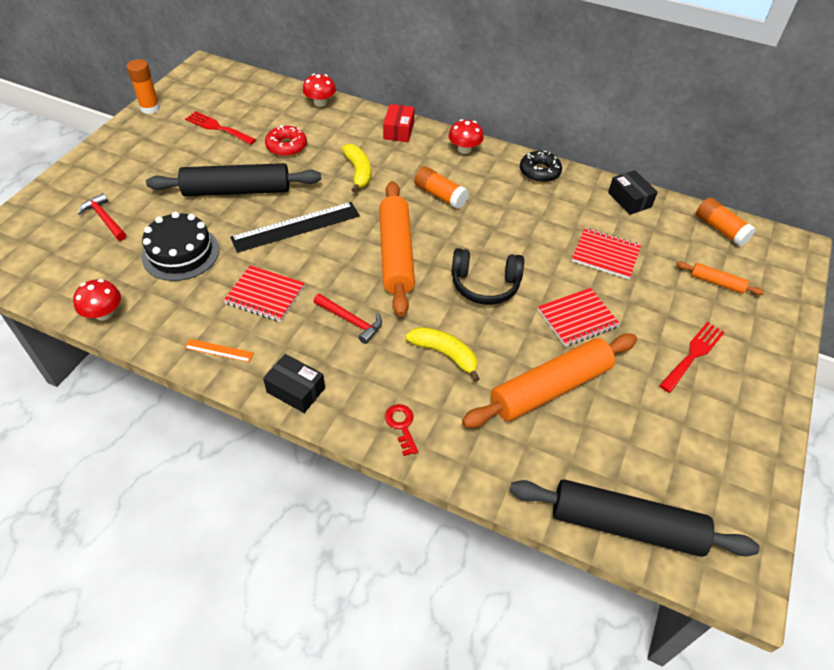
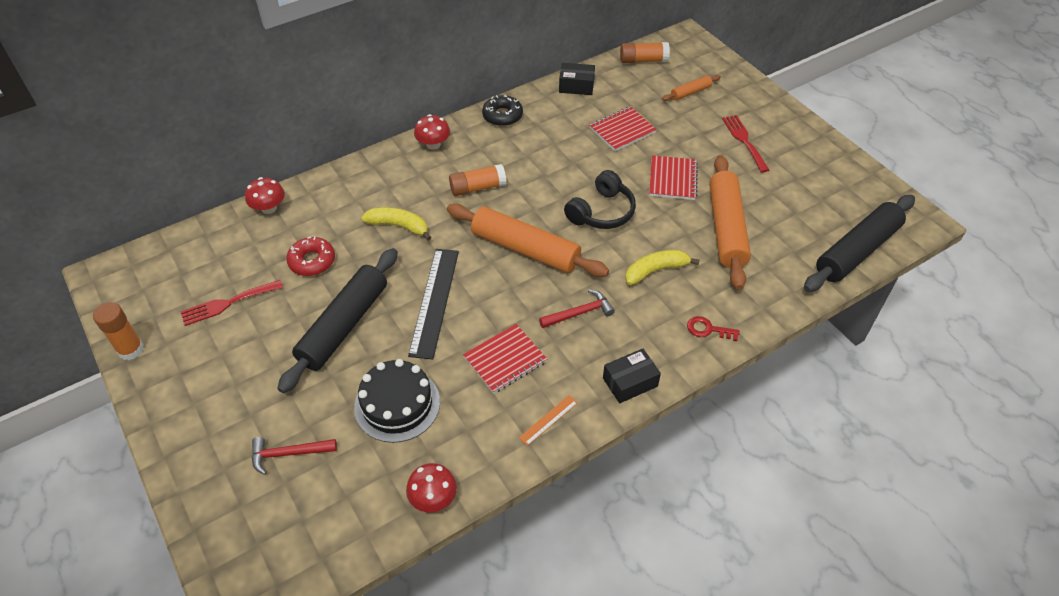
camera: 55 degrees left, 0 degrees up
(398, 130) = (367, 173): red box -> none

